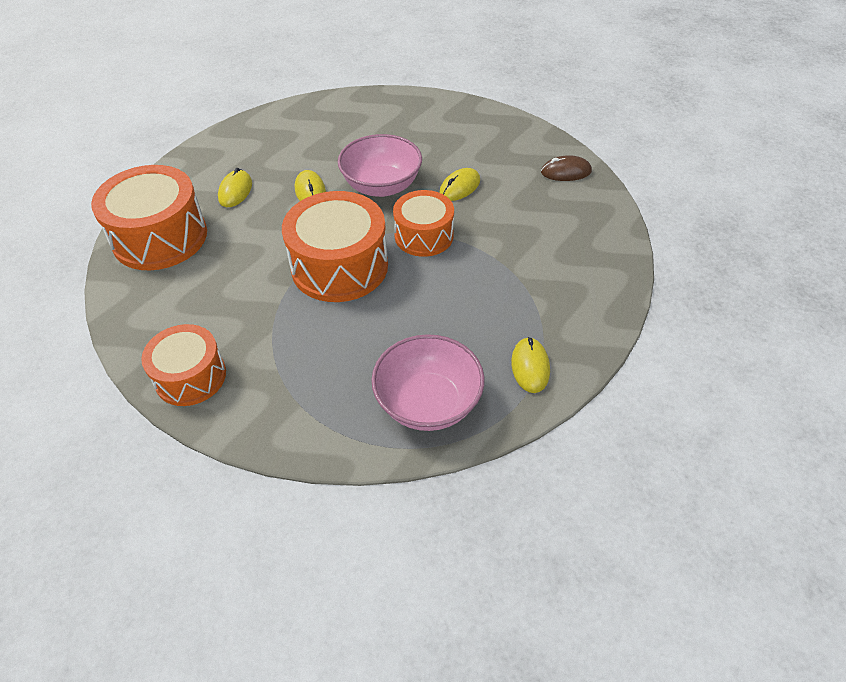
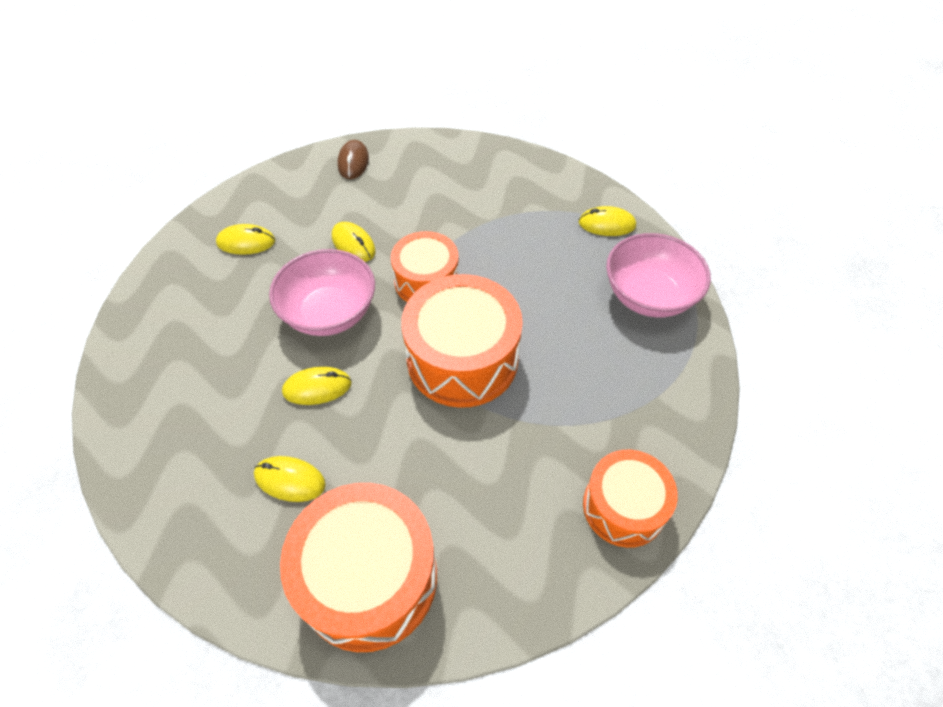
camera: 85 degrees left, 5 degrees up
(449, 132) = (246, 242): none -> yellow mouse

